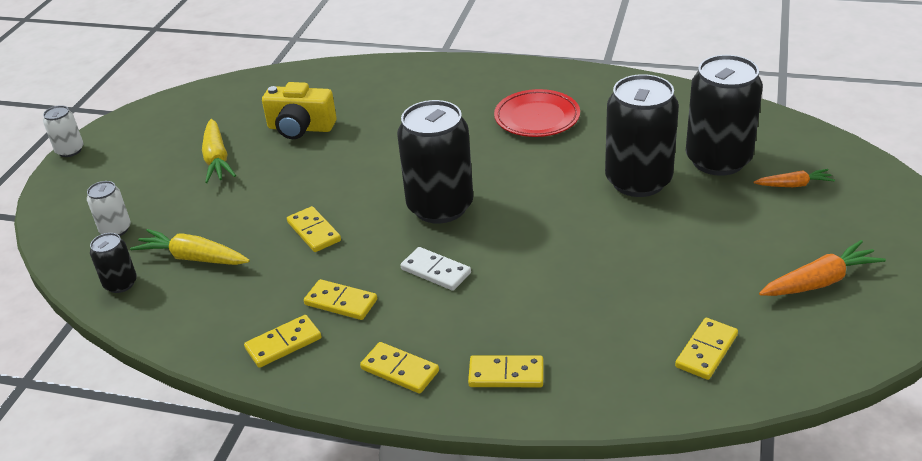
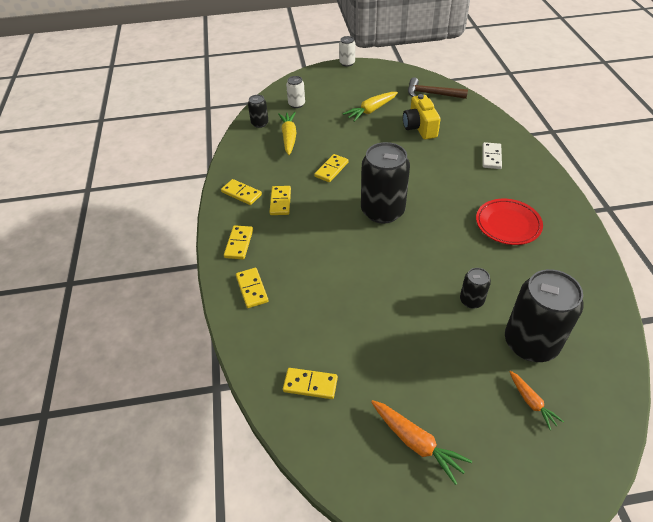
camera: 65 degrees right, 10 degrees up
(239, 97) = (431, 94): none -> brown hammer
(436, 271) = (323, 230): white domino -> white domino (491, 157)
(638, 181) = (471, 300): black can -> black can, size x0.48

